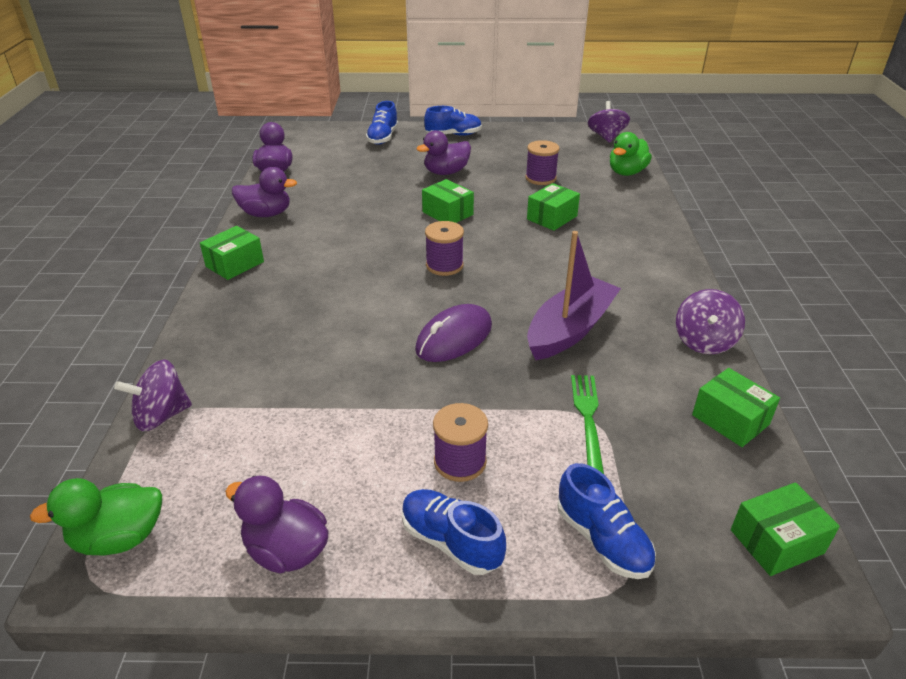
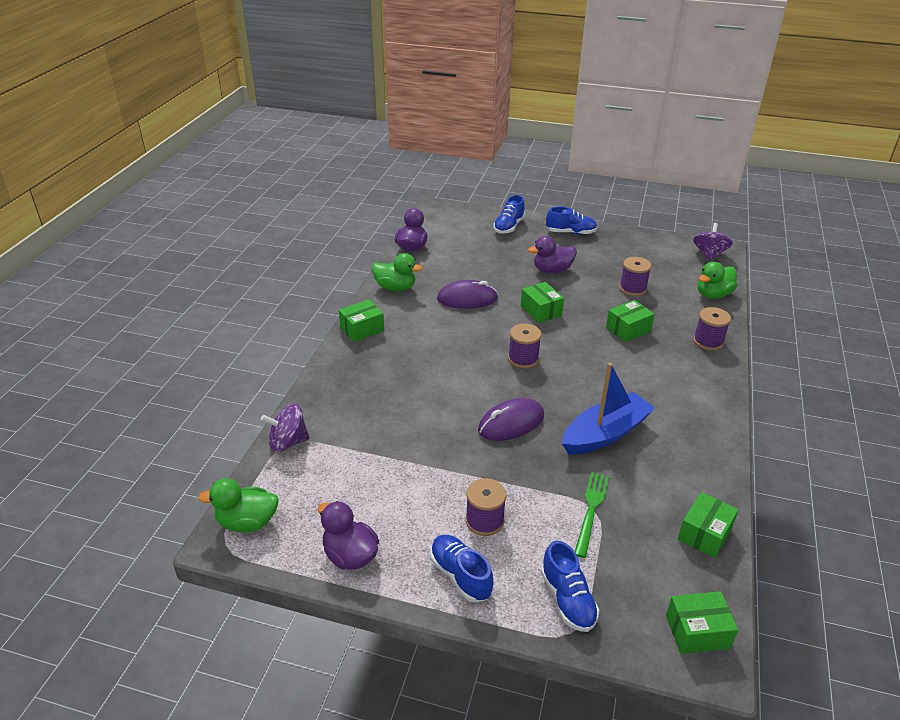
camera: 15 degrees right, 0 degrees up
(266, 214) = (395, 287): purple duck -> green duck
(357, 213) = (467, 299): none -> purple mouse
(570, 329) = (605, 433): purple boat -> blue boat
(641, 217) = (708, 341): none -> purple spool
(704, 341) = (712, 465): purple spinning top -> none
(730, 419) = (704, 534): green box -> green box turned 60 degrees clockwise

